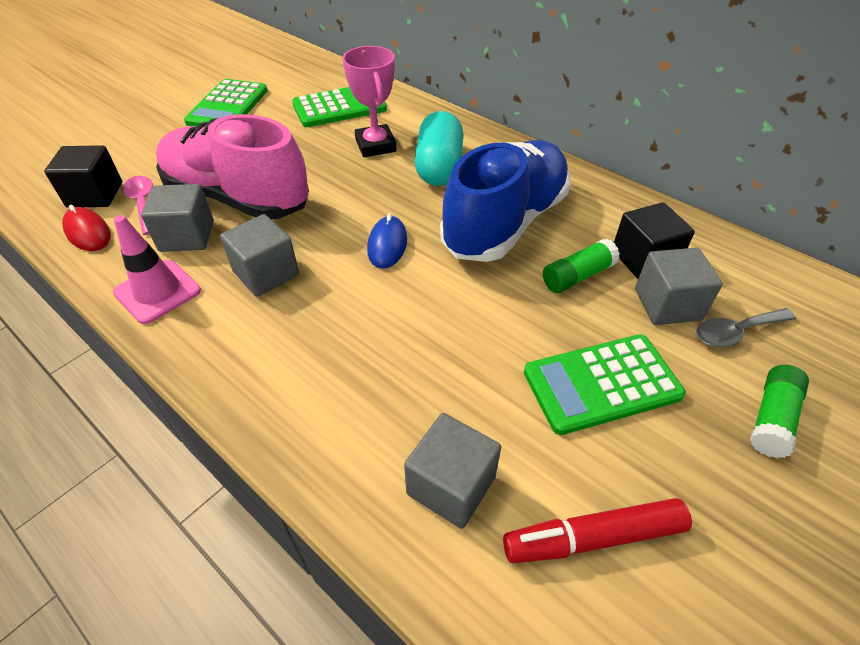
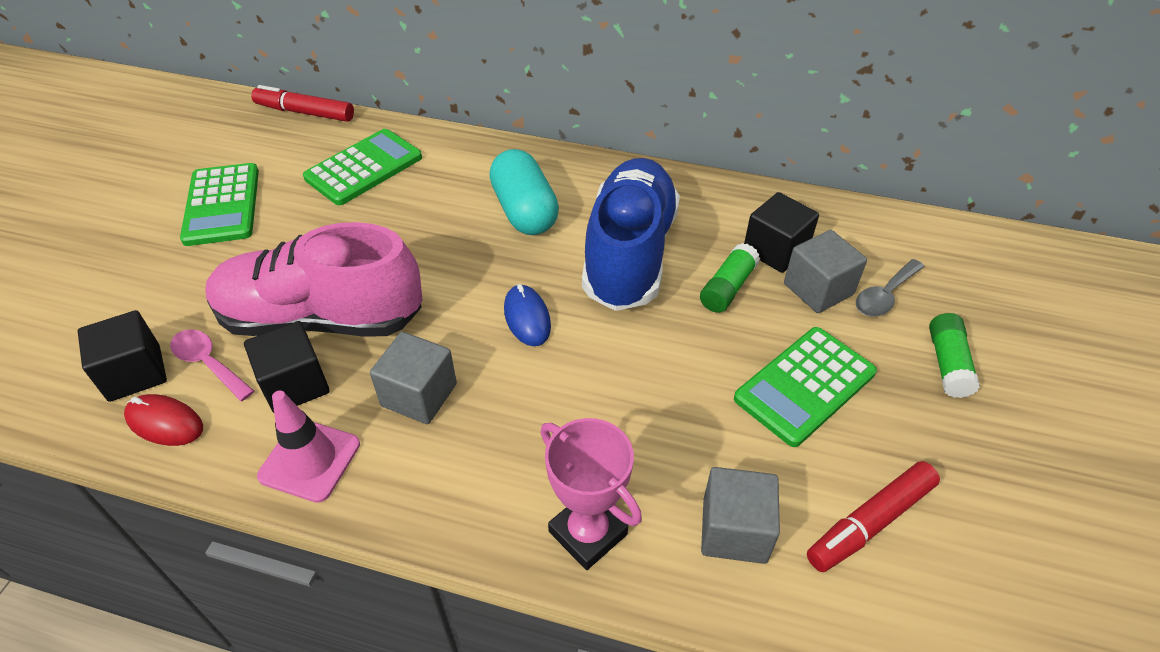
camera: 25 degrees left, 0 degrees up
(187, 236) = (295, 384): grey cube -> black cube
(325, 62) = (305, 112): none -> red marker
(375, 145) = (438, 205): pink trophy -> pink trophy (588, 533)

